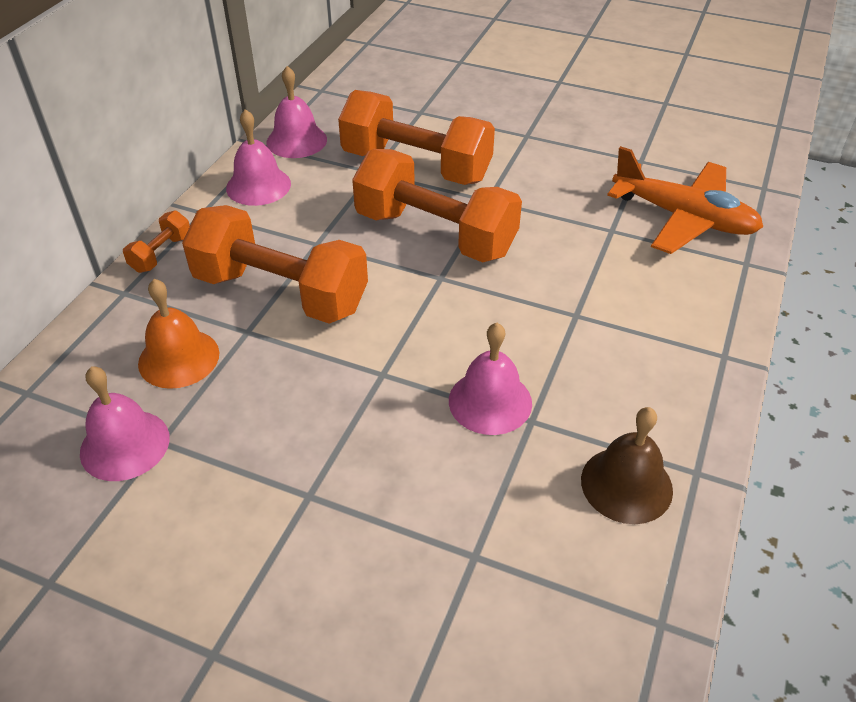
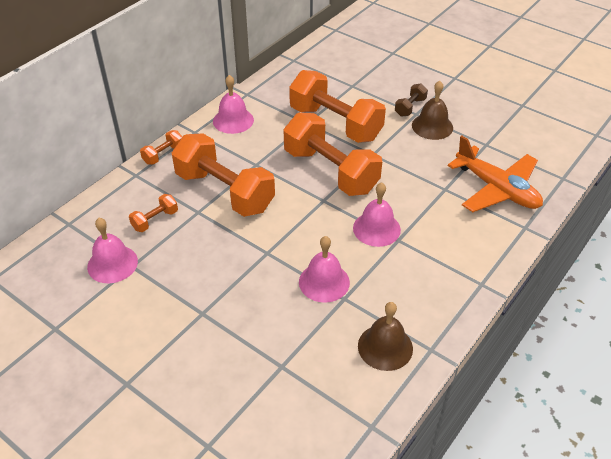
camera: 15 degrees right, 0 degrees up
(179, 358) = (155, 220): orange bell -> orange dumbbell
(296, 141) = (266, 93): pink bell -> pink bell (376, 229)
(514, 128) = (410, 107): none -> brown dumbbell
(556, 148) = (432, 126): none -> brown bell

